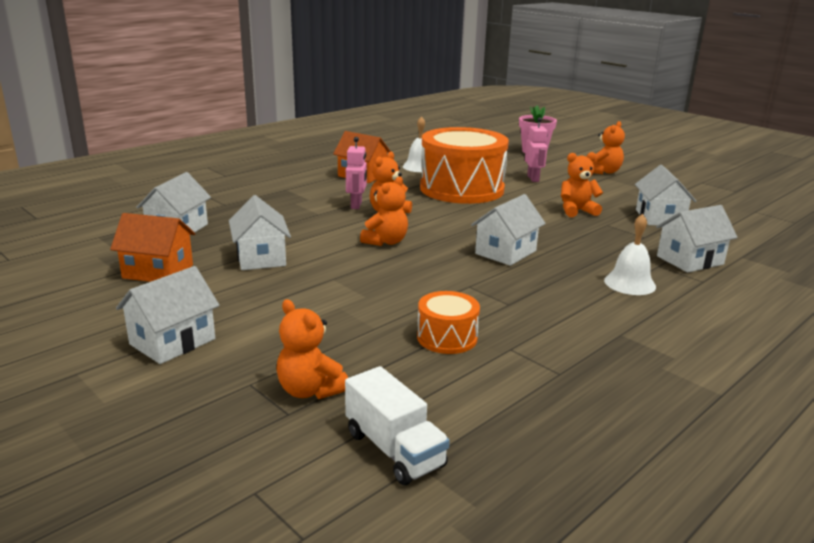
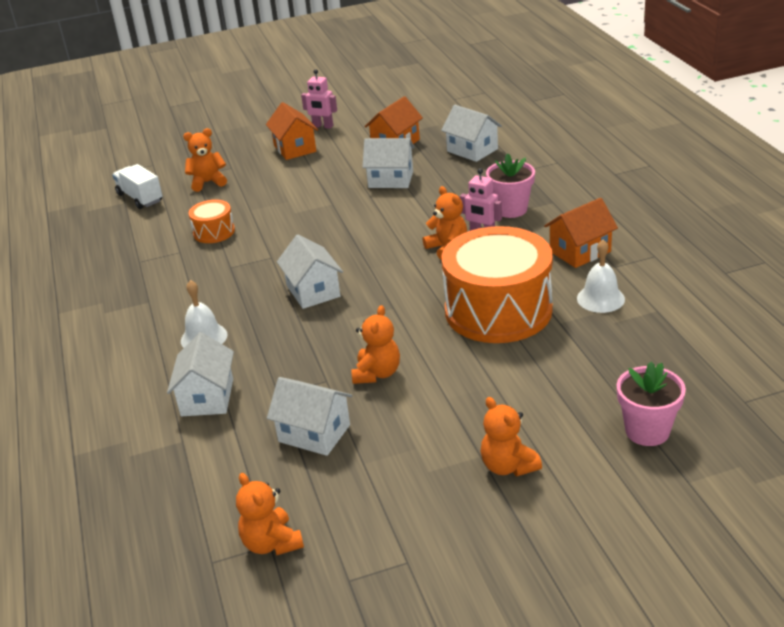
camera: 120 degrees right, 10 degrees up
(172, 341) = (295, 148): white house -> orange house
(306, 200) = (511, 209): none -> pink flower pot
(386, 242) = (381, 235): orange teddy bear -> orange teddy bear (271, 543)
(394, 449) = (140, 198): white truck -> white truck turned 60 degrees clockwise
(533, 178) = (509, 381): pink robot -> pink robot (323, 126)

